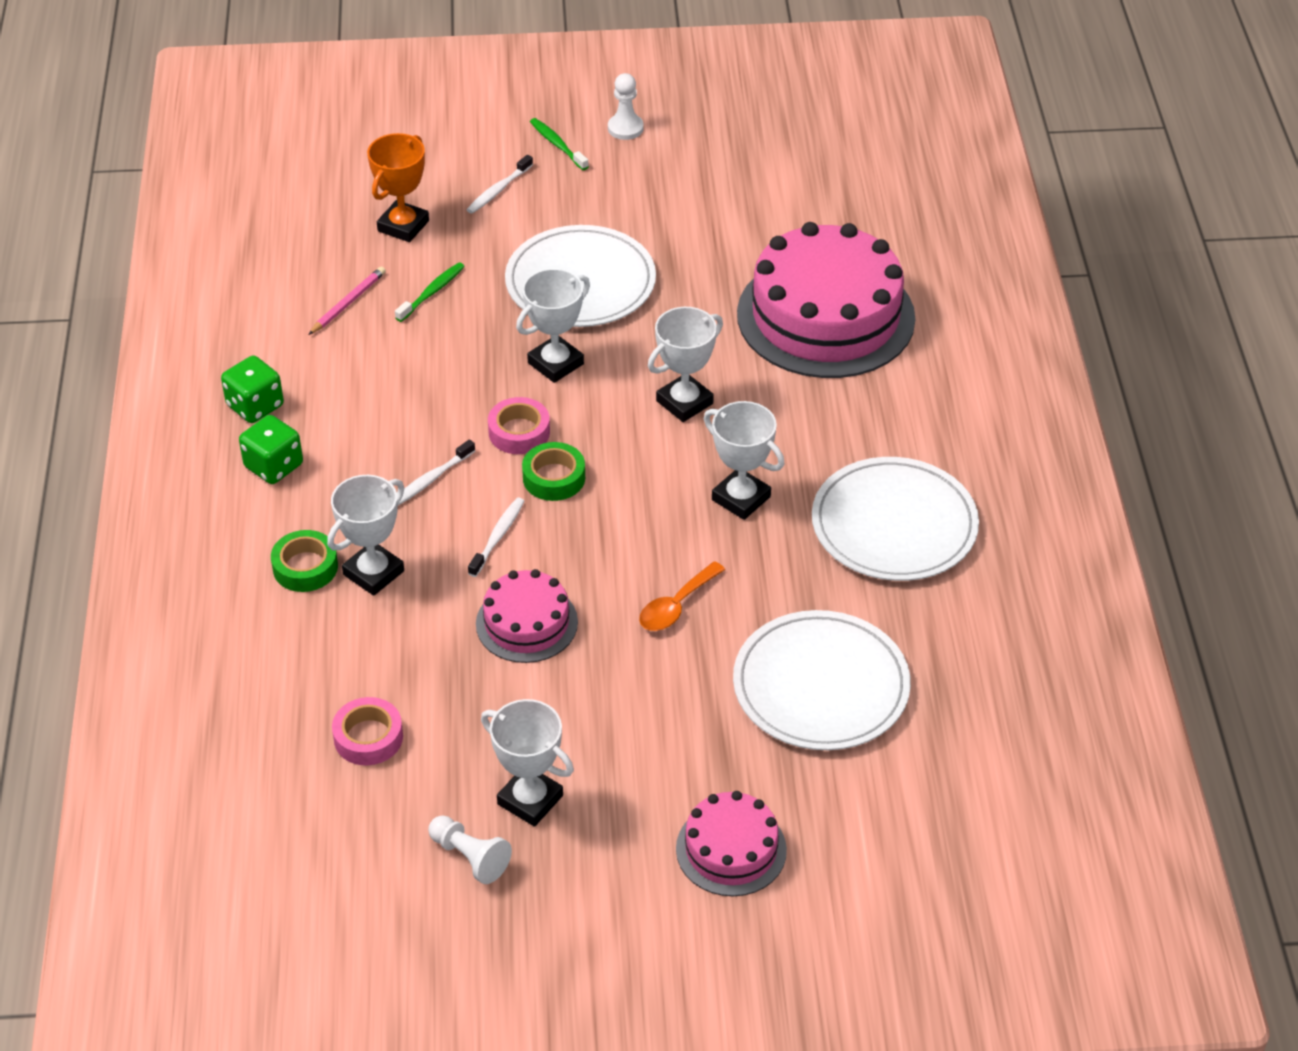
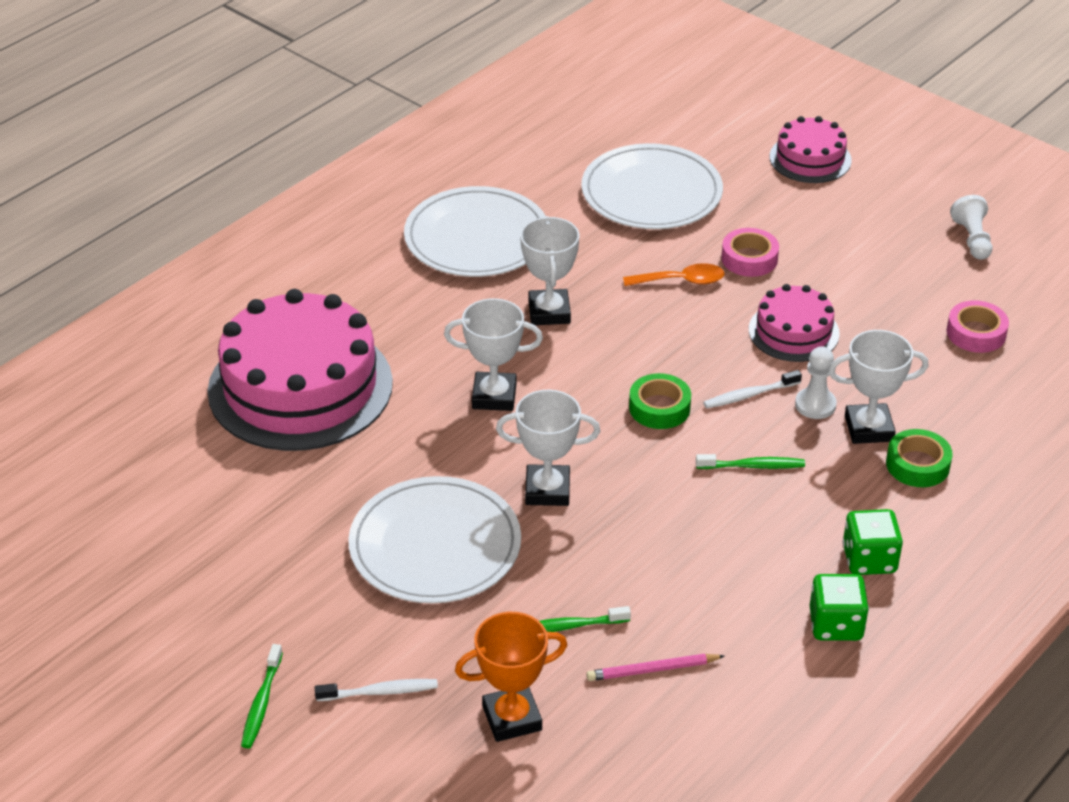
camera: 135 degrees left, 5 degrees down
(431, 479) = (752, 466): white toothbrush -> green toothbrush
(519, 432) = (643, 457): pink tape -> pink tape (749, 258)
(530, 800) = (903, 243): white trophy -> none
(625, 128) = (179, 673): white pawn -> white pawn (815, 405)

